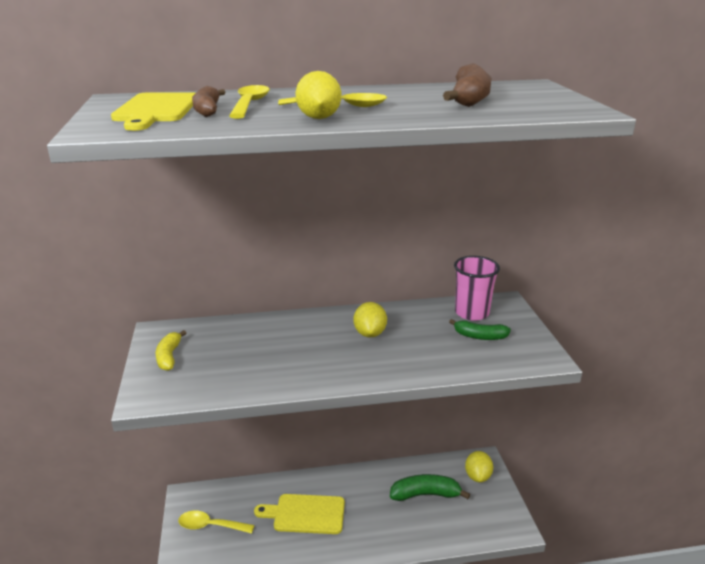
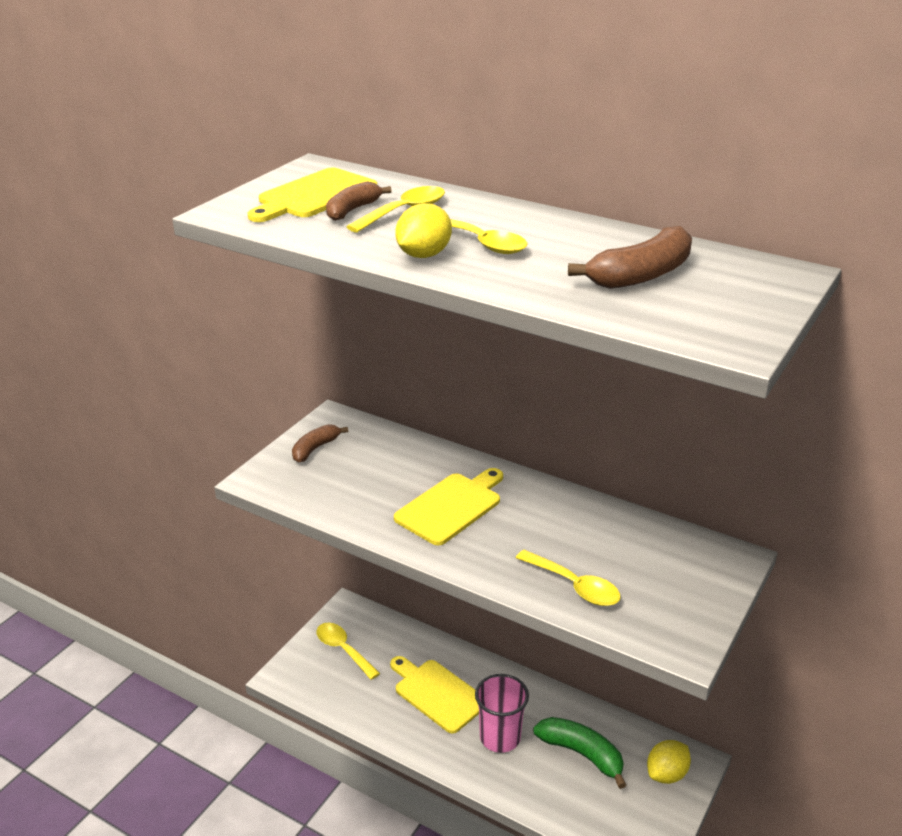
camera: 40 degrees right, 5 degrees up
(169, 356) = (315, 448): yellow banana -> brown banana
(317, 348) = (451, 506): none -> yellow cutting board
(370, 333) = (523, 517): yellow lemon -> none
(450, 356) = (574, 586): none -> yellow spoon
(472, 313) = (672, 550): pink cup -> pink cup (500, 737)
(479, 336) = (641, 582): green banana -> none

